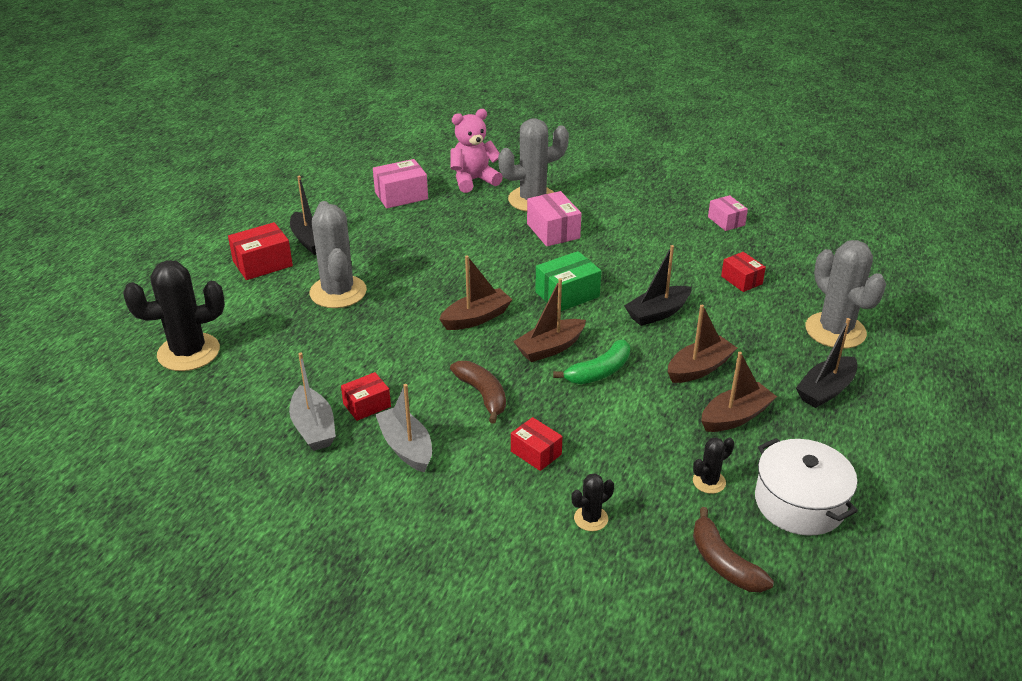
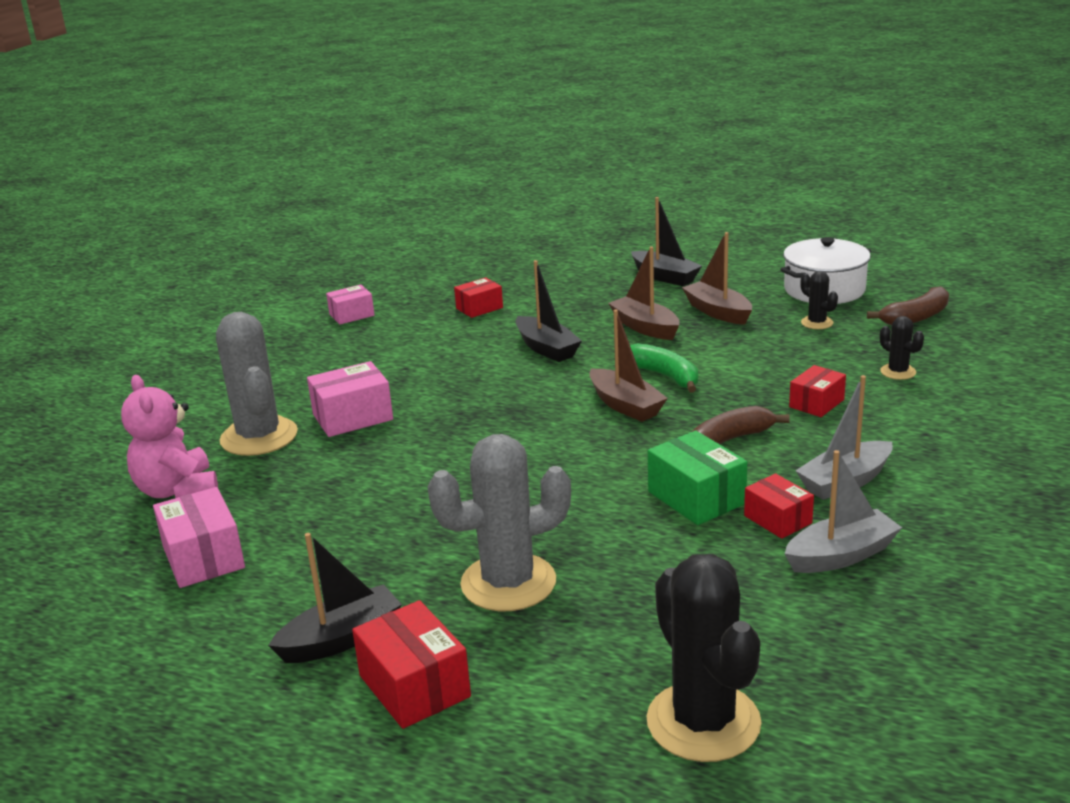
camera: 90 degrees left, 10 degrees down
(476, 318) = (568, 457): brown boat -> none
(567, 294) = (510, 400): green box -> green box (696, 498)
(835, 331) = (569, 271): grey cactus -> none

